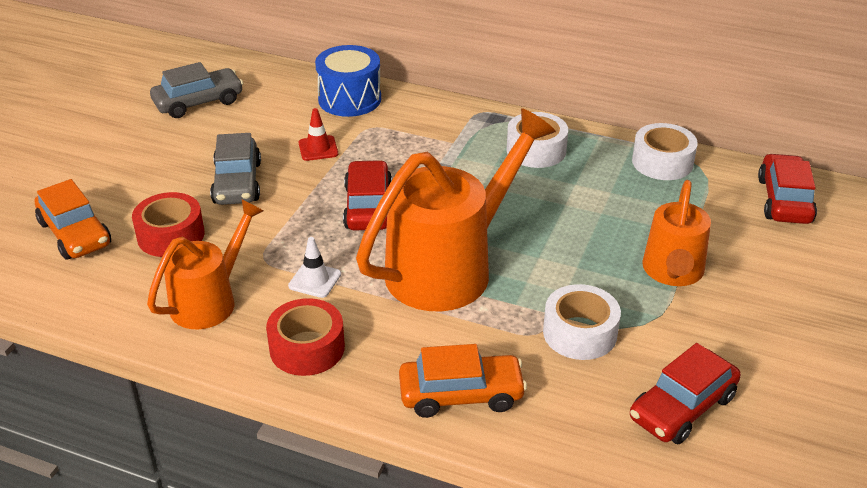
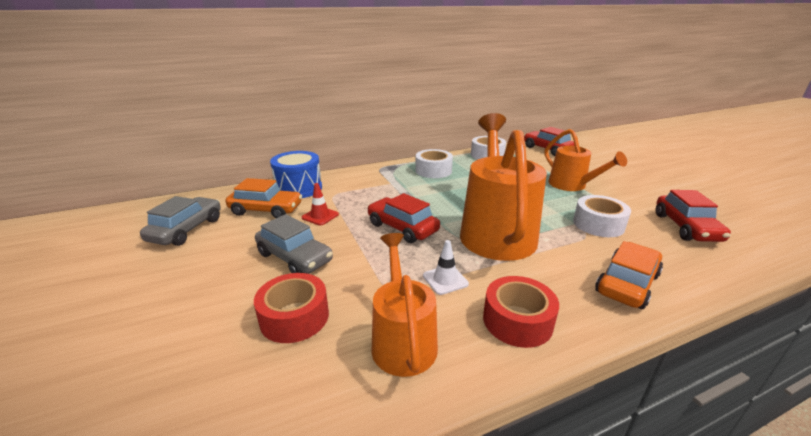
camera: 45 degrees left, 10 degrees down
(75, 234) = (191, 373): orange car -> orange car (266, 210)

